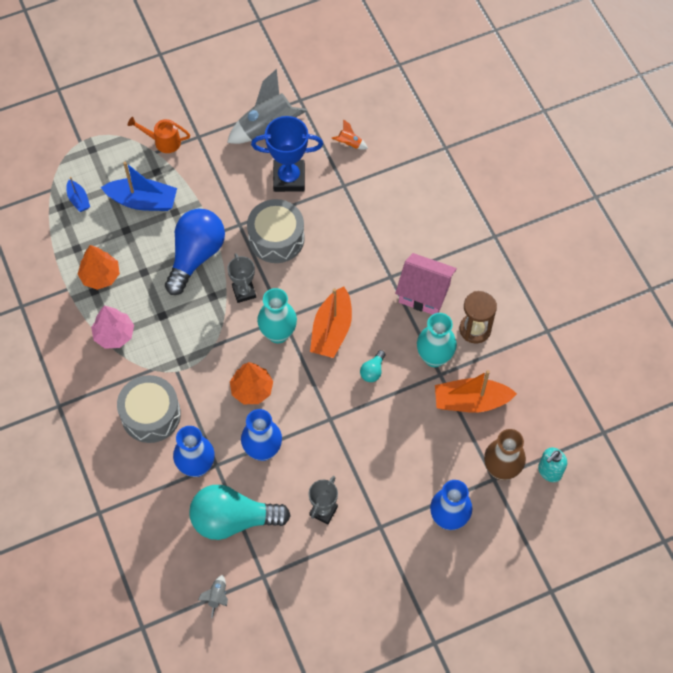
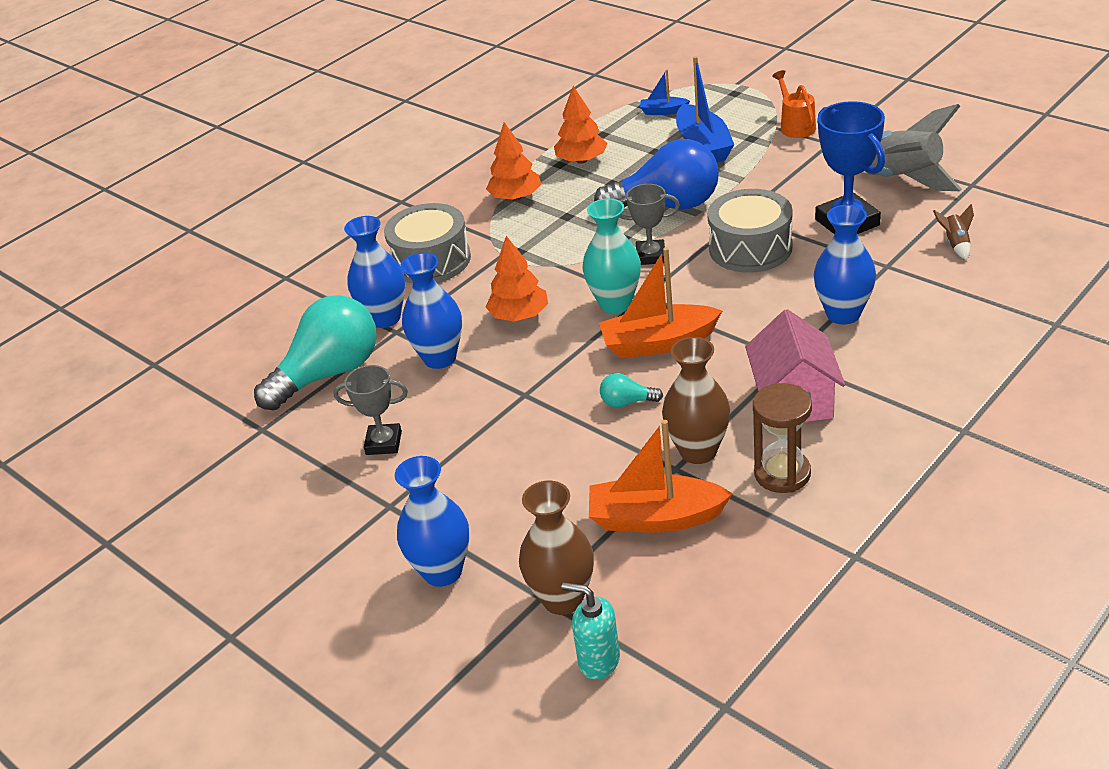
camera: 70 degrees right, 25 degrees down
(78, 199) = (663, 111): blue boat -> blue boat turned 60 degrees clockwise
(114, 334) = (515, 197): pink tree -> orange tree
(217, 597) = (216, 403): grey rocket -> none
(233, 519) = (329, 374): turquoise light bulb -> turquoise light bulb turned 75 degrees clockwise
(244, 292) = (650, 256): grey trophy -> grey trophy turned 45 degrees clockwise
(349, 144) = (955, 244): orange rocket -> brown rocket
(371, 230) = (843, 314): none -> blue vase
(434, 357) = (698, 451): turquoise vase -> brown vase
(471, 401) = (655, 518): orange boat -> orange boat turned 60 degrees counterclockwise

